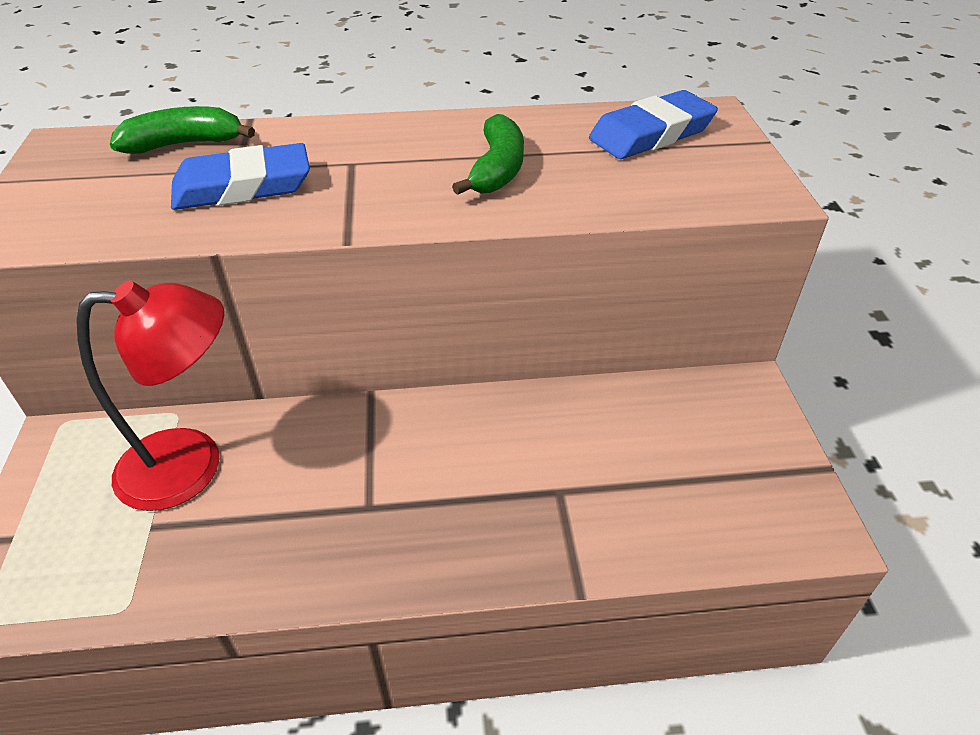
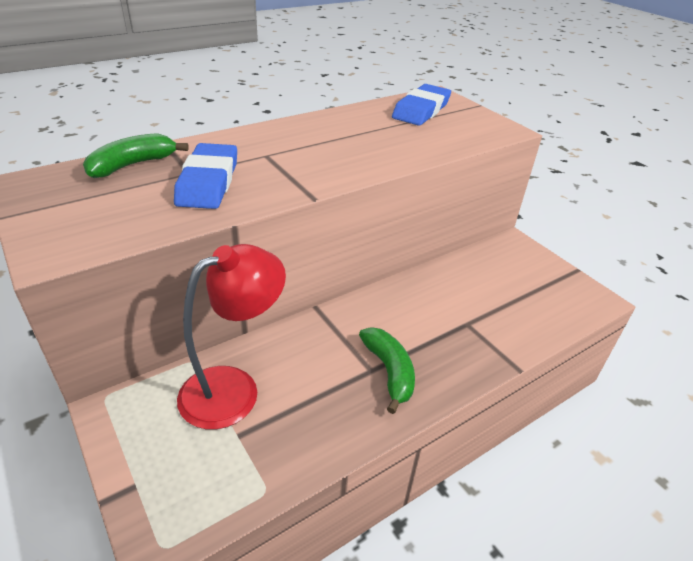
camera: 30 degrees left, 5 degrees down
(243, 186) = (208, 182): blue eraser -> blue eraser turned 45 degrees counterclockwise
(497, 169) = (359, 142): green banana -> green banana (389, 371)

